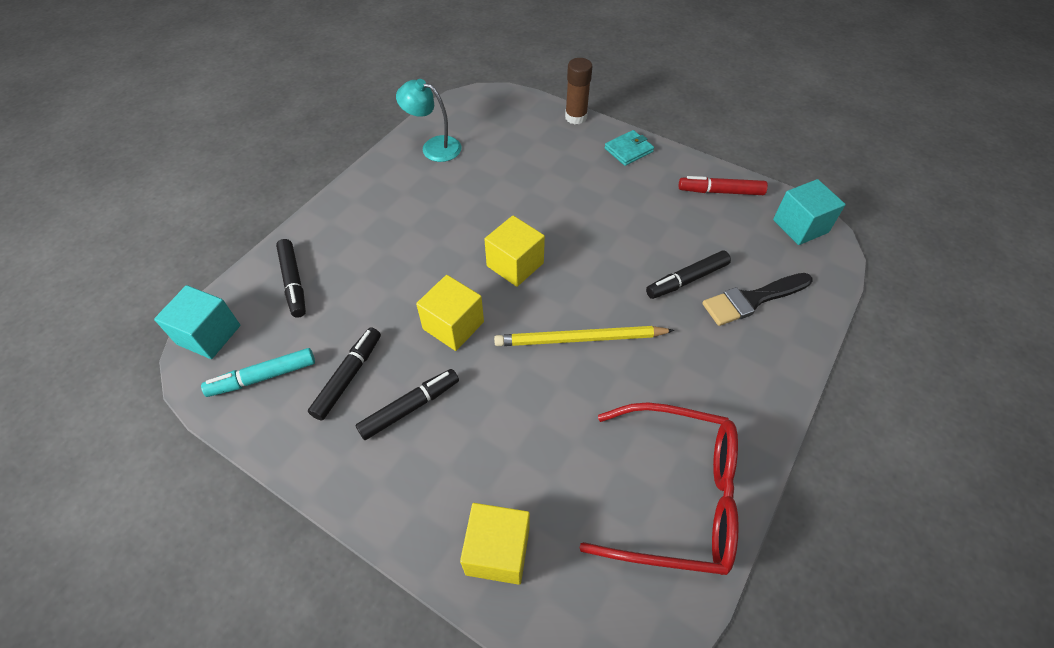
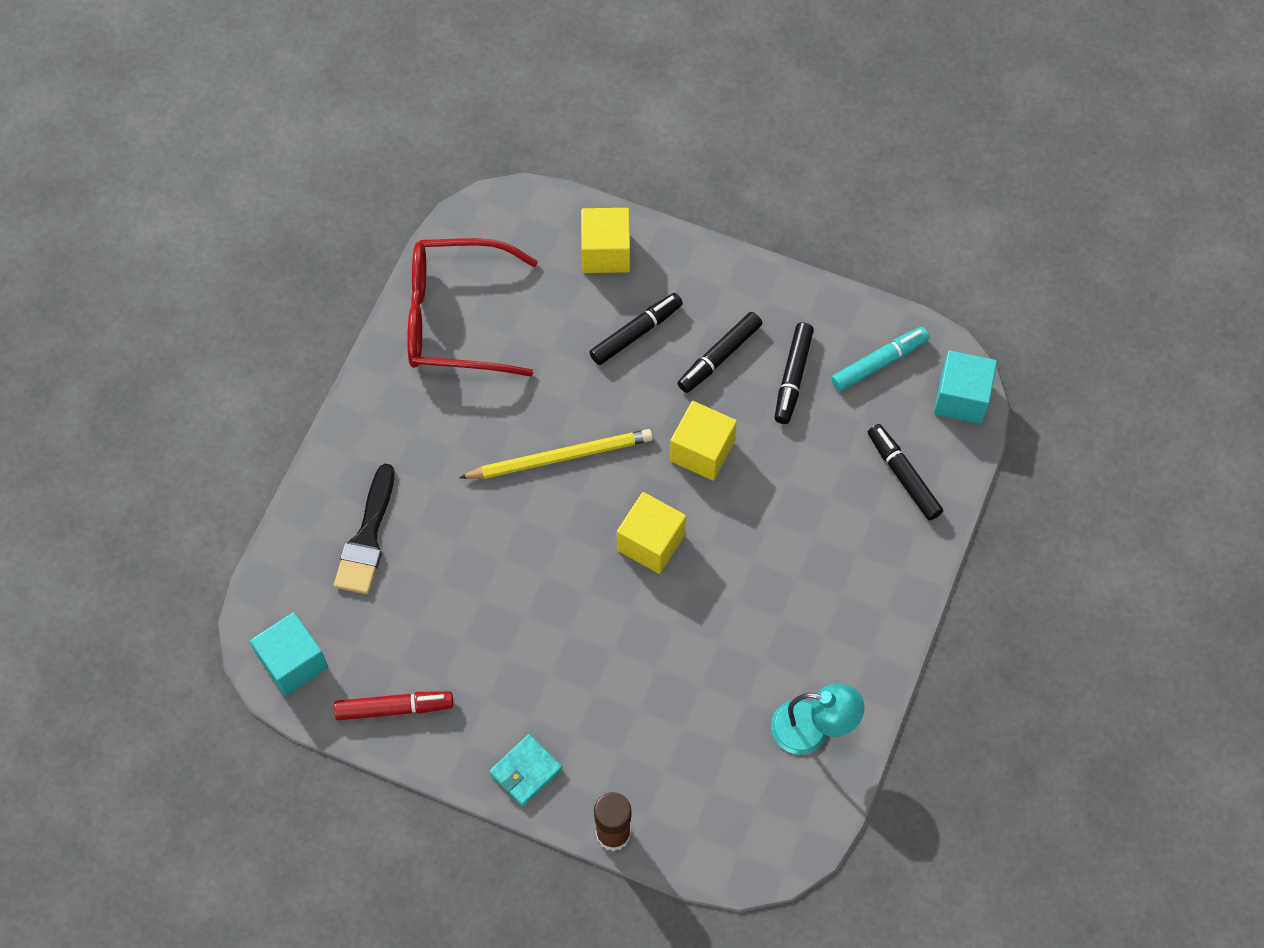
camera: 170 degrees right, 10 degrees up
(687, 280) = (442, 554): black marker -> black marker (636, 333)
(752, 300) = (367, 538): black brush -> black brush turned 135 degrees clockwise

